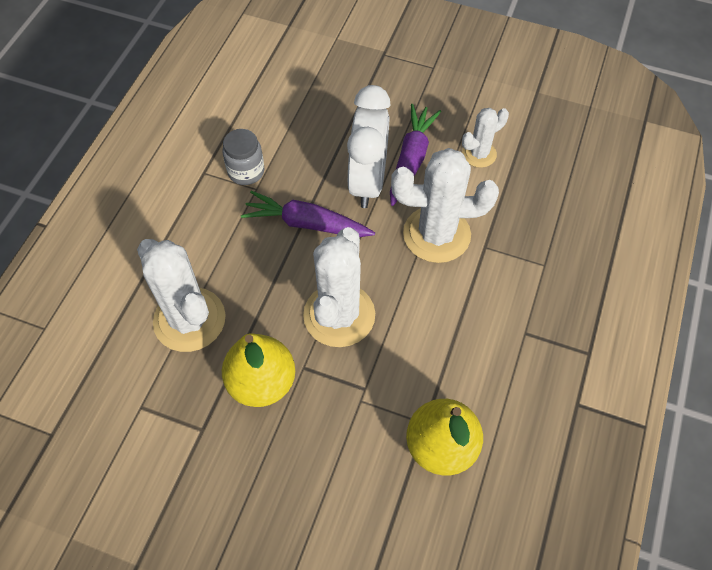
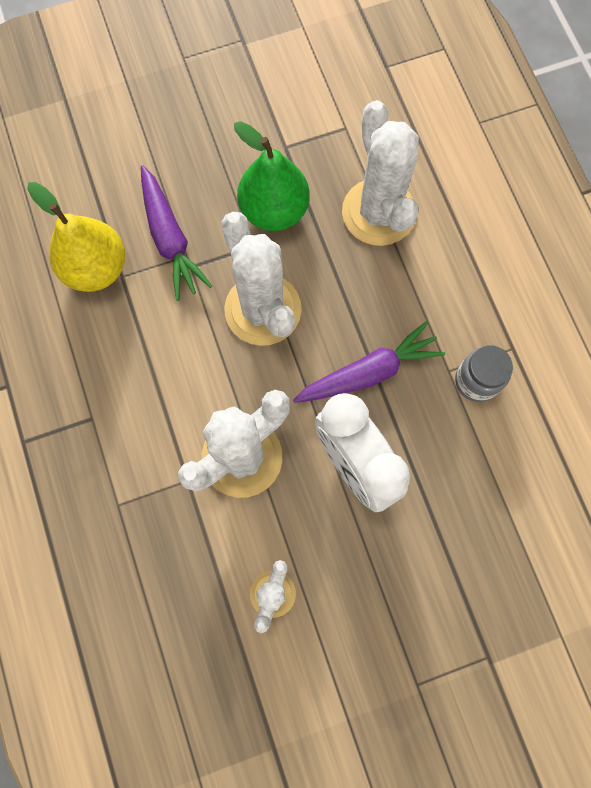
camera: 140 degrees right, 15 degrees up
(189, 320) = (378, 212): white cactus -> white cactus turned 60 degrees clockwise
(262, 382) = (274, 210): yellow pear -> green pear
(411, 159) = (335, 527): purple carrot -> purple carrot (170, 239)

